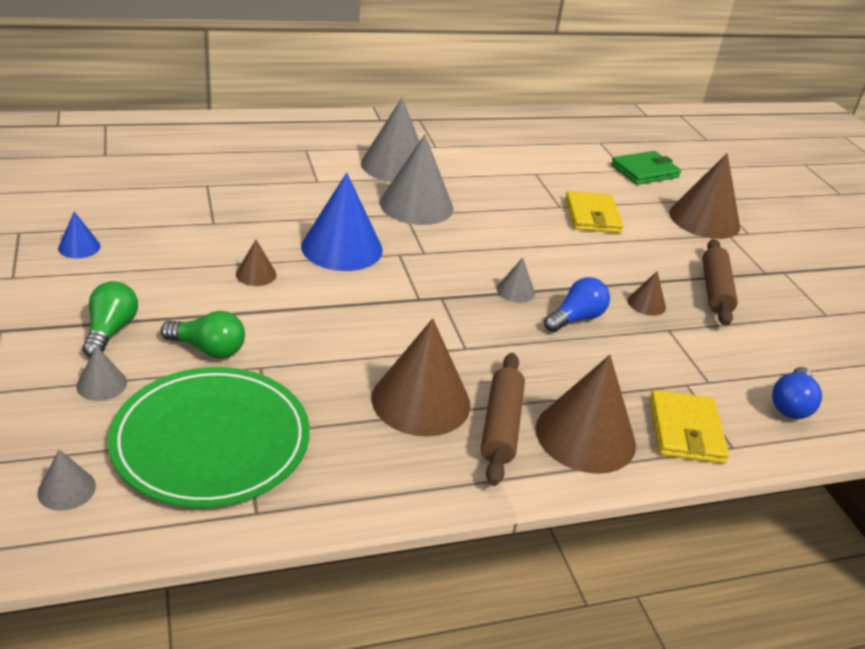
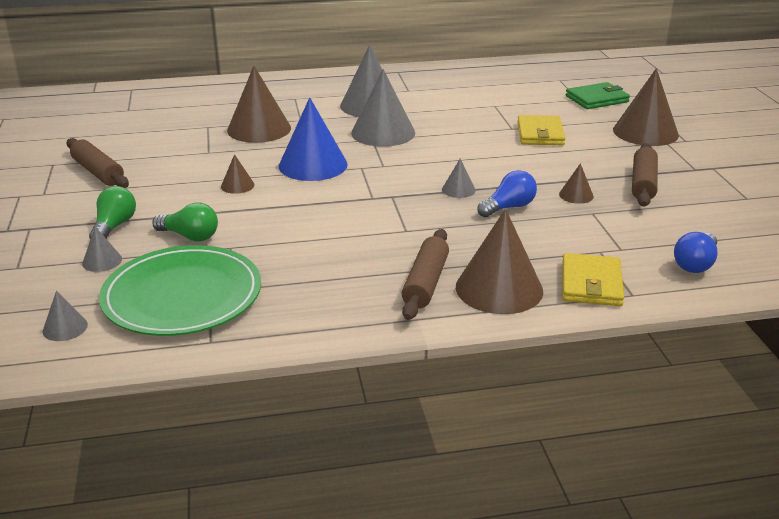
camera: 10 degrees right, 5 degrees down
(79, 247) = (98, 172): blue cone -> brown rolling pin
(421, 401) = (360, 267): brown cone -> brown cone (259, 129)

